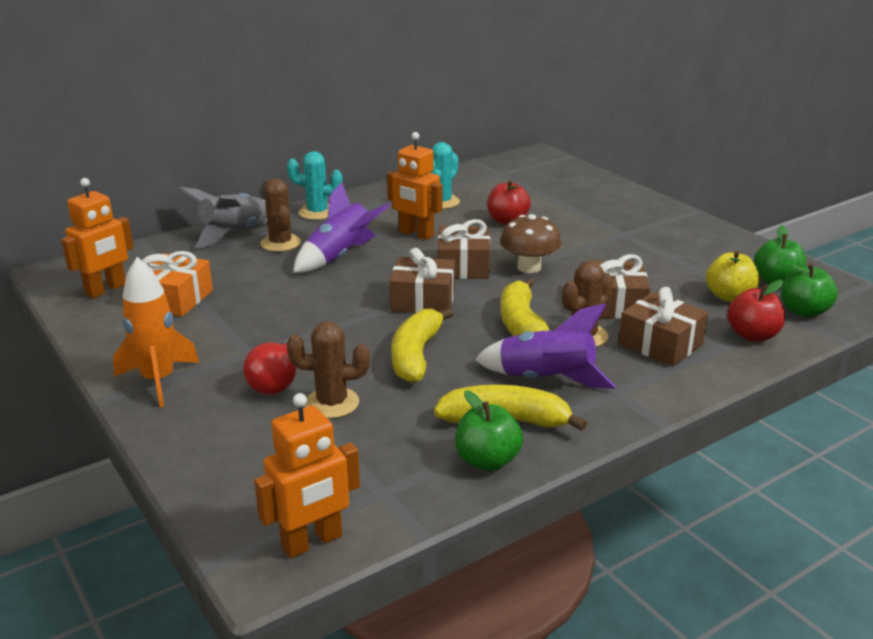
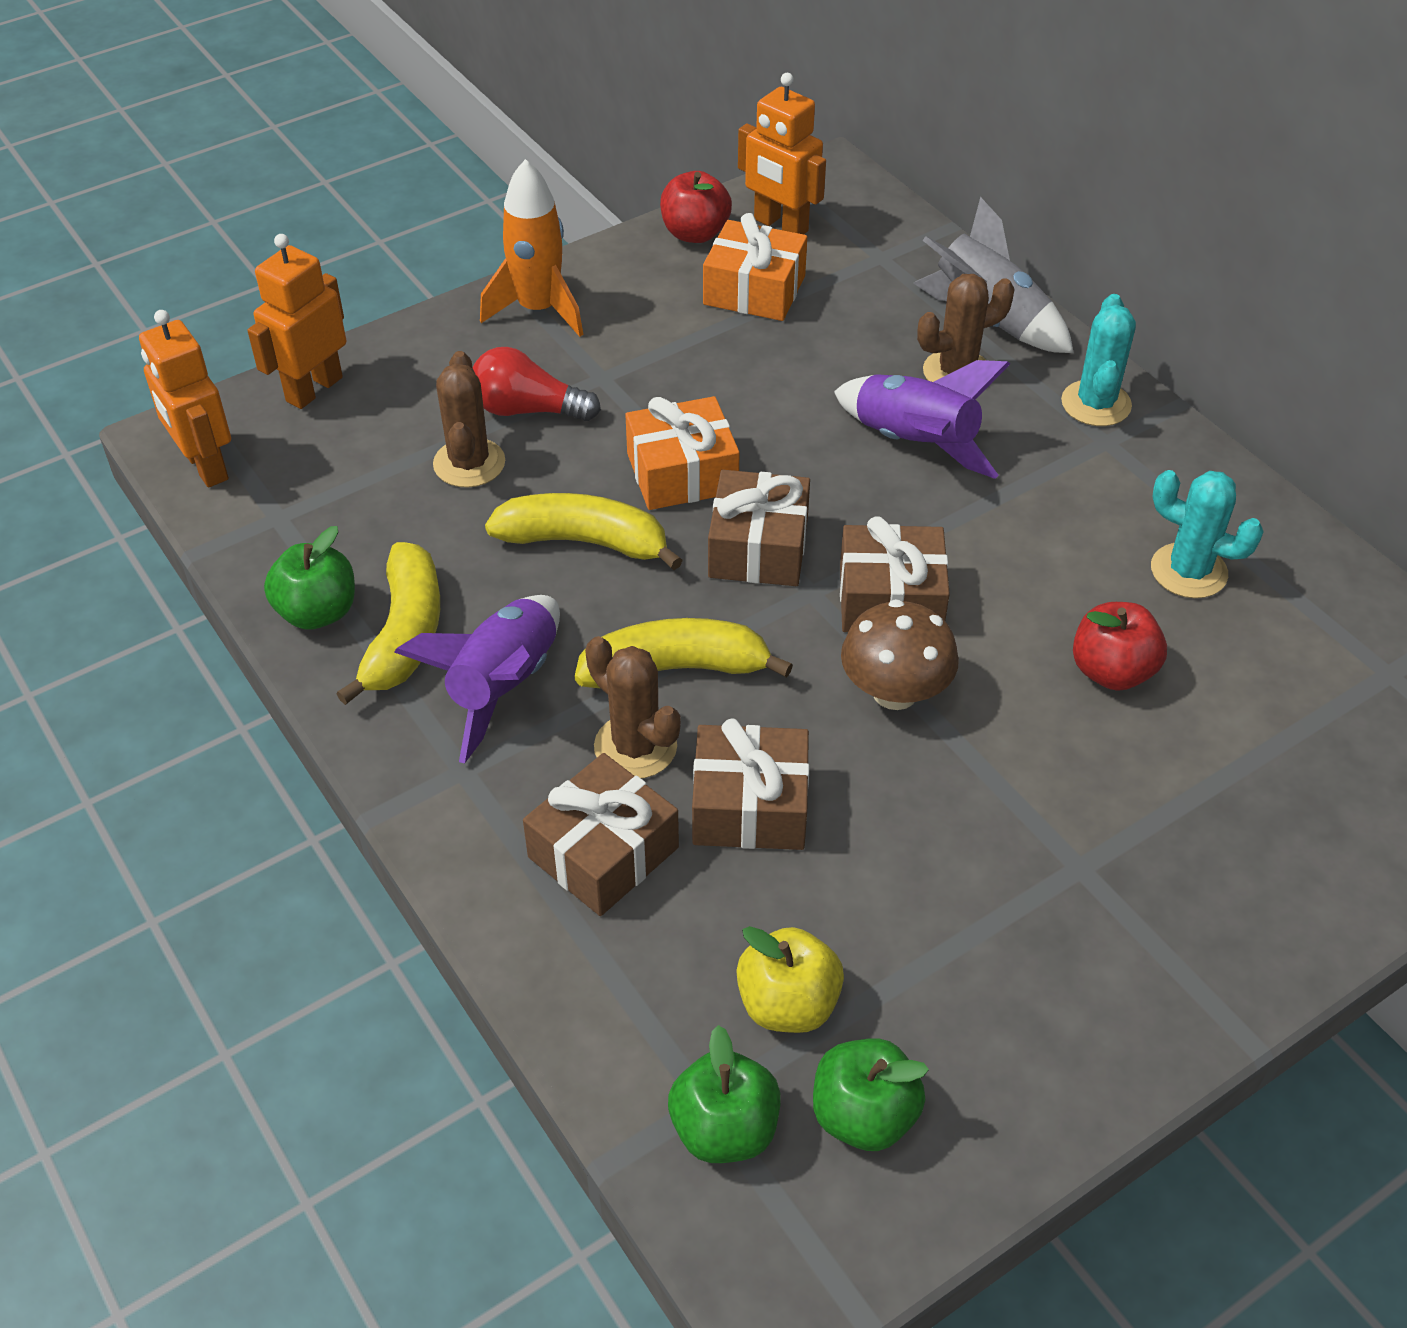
camera: 90 degrees right, 20 degrees up
(354, 323) = (682, 473): none -> orange gift
(416, 234) = (1023, 536): orange robot -> orange robot (314, 389)
(752, 335) = (629, 1006): red apple -> red apple (695, 233)

